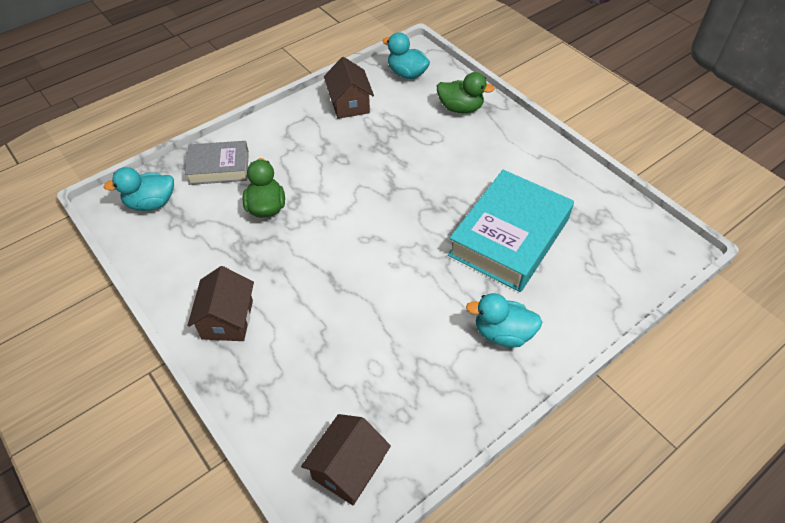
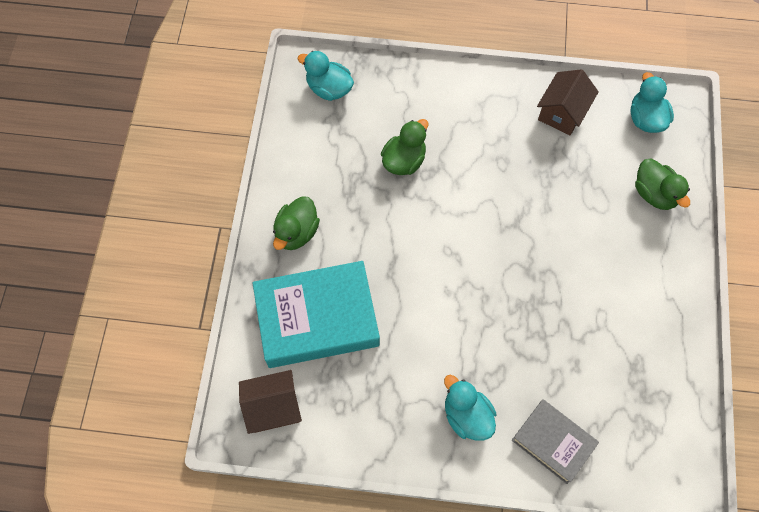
camera: 45 degrees right, 15 degrees up
(219, 167) = (403, 94): grey book -> grey book (553, 442)
(227, 319) = (296, 232): brown house -> green duck
(509, 237) = (559, 347): turquoise book -> turquoise book (317, 319)

